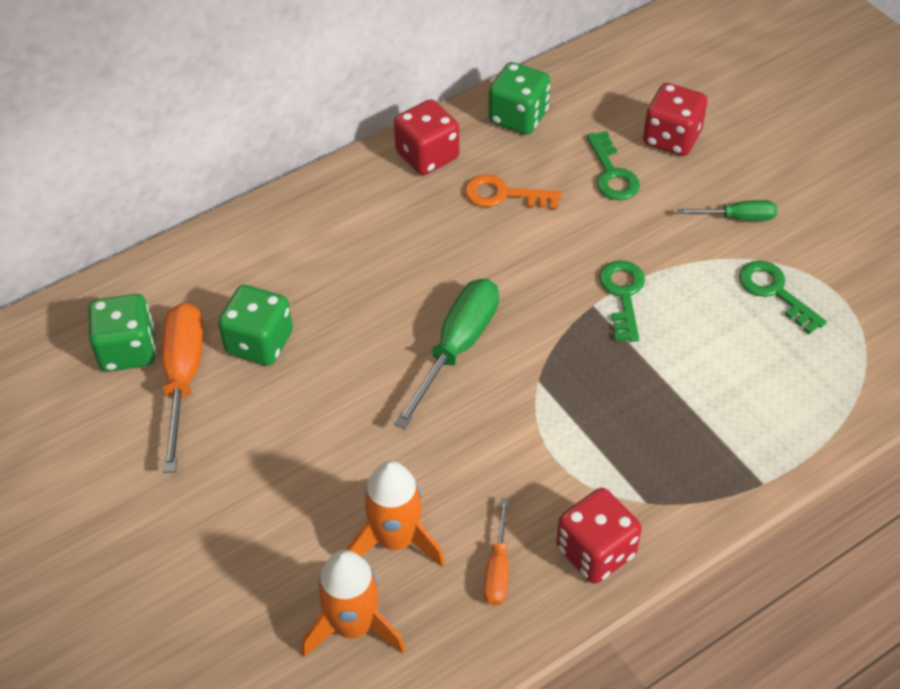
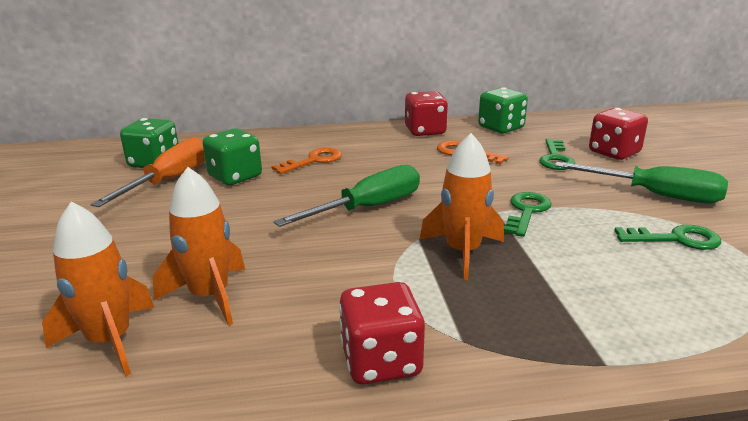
camera: 25 degrees right, 25 degrees down
(331, 275) = (313, 161): none -> orange key
(498, 568) = (275, 343): orange screwdriver -> none
(591, 386) = (462, 252): none -> orange rocket
(738, 217) = (655, 195): green screwdriver -> green screwdriver, size x1.83
(775, 292) = (675, 239): green key -> green key turned 105 degrees clockwise

